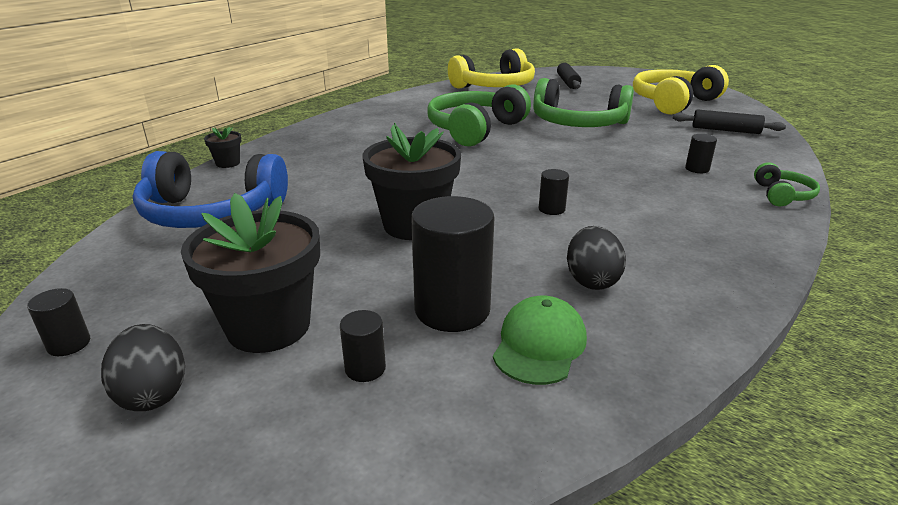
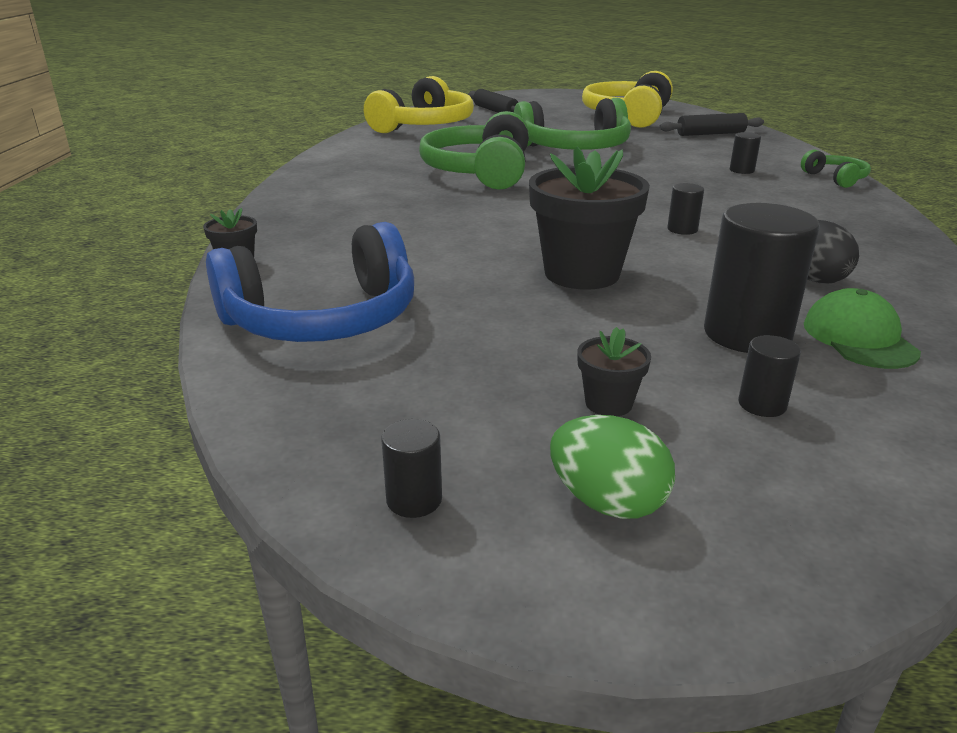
camera: 30 degrees left, 0 degrees up
(153, 393) = (607, 502): black egg -> green egg
(269, 326) = (608, 403): black flower pot -> black flower pot, size x0.46

